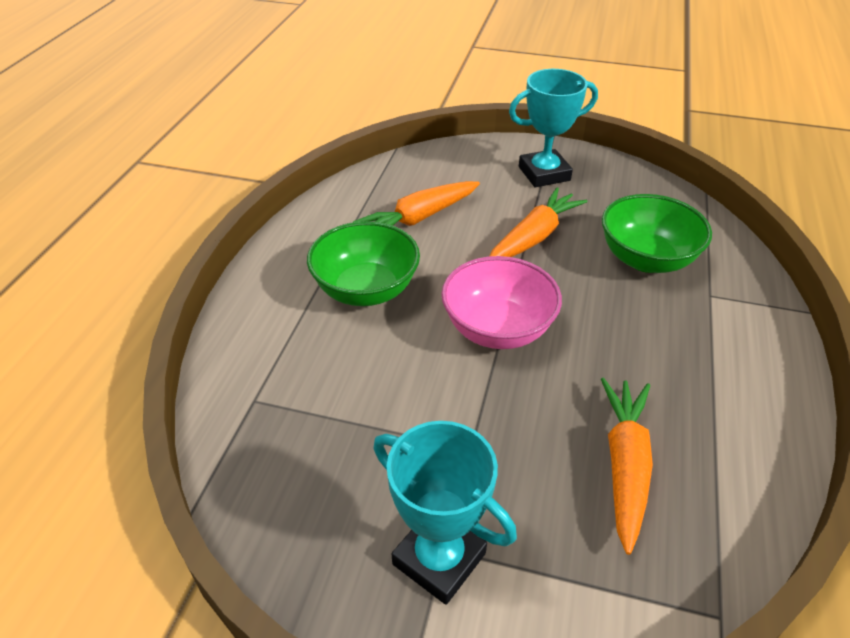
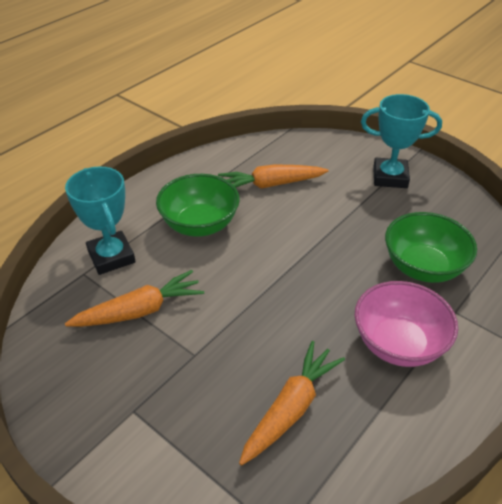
camera: 25 degrees right, 0 degrees up
(439, 558) = (125, 415): turquoise trophy -> turquoise trophy (111, 257)
(497, 329) = (270, 281): pink bowl -> pink bowl (398, 344)
(534, 237) = (346, 223): orange carrot -> orange carrot (139, 311)

